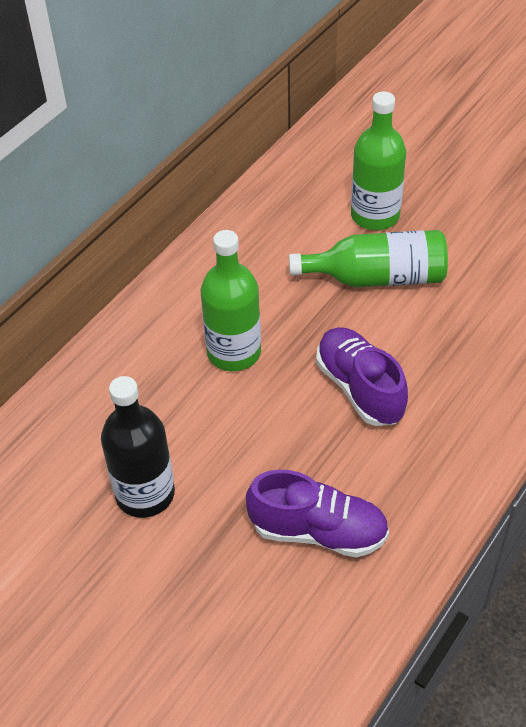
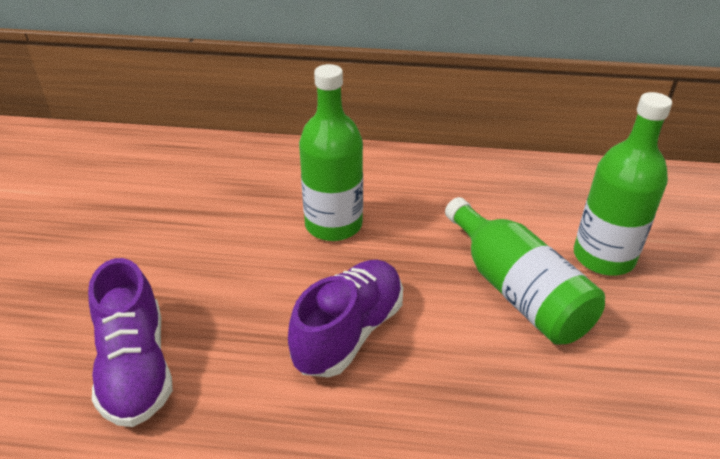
camera: 60 degrees right, 10 degrees down
(145, 494) = (139, 231): black bottle -> none

